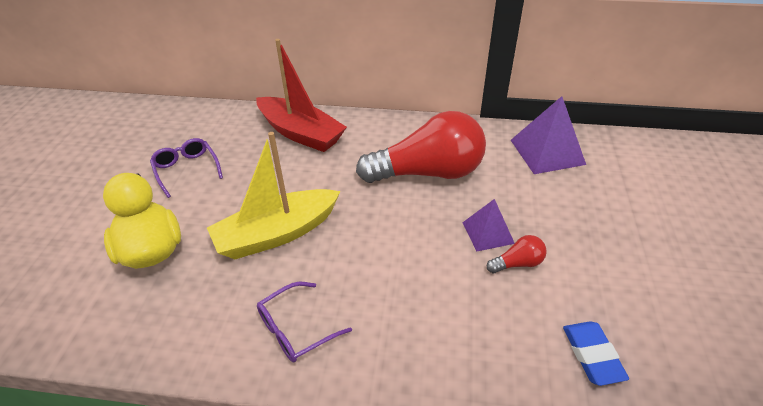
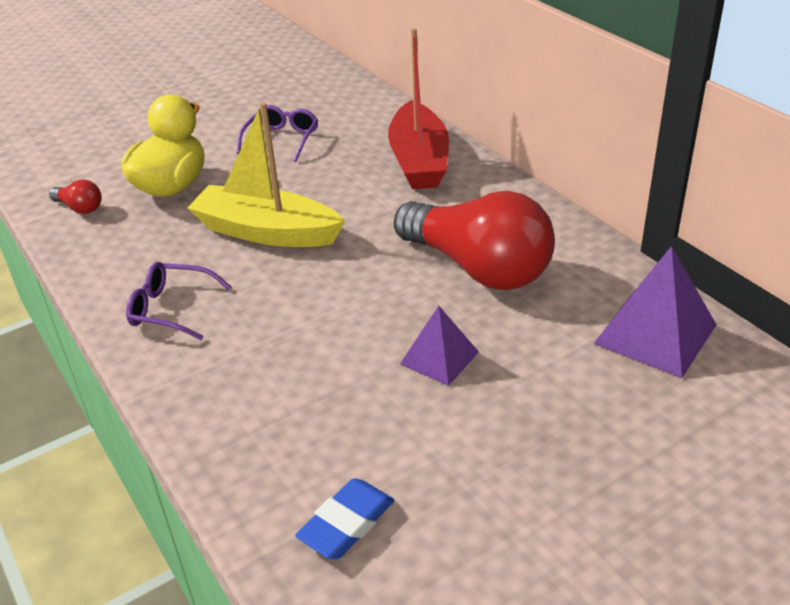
camera: 50 degrees right, 5 degrees down
(517, 263) = (419, 403): red light bulb -> red light bulb (80, 208)

